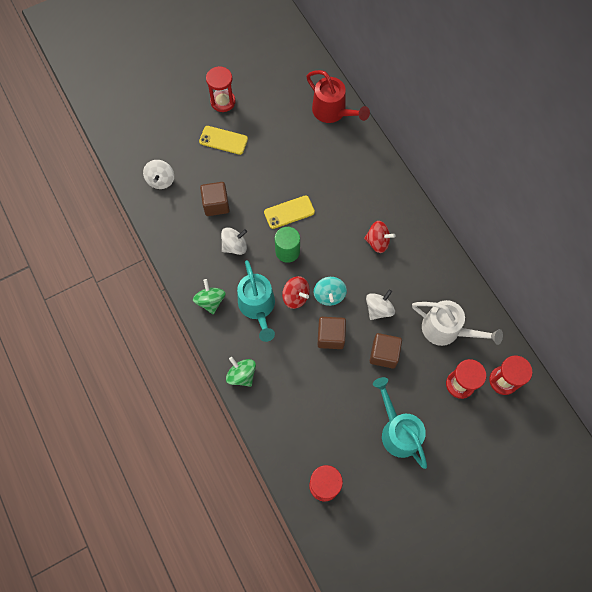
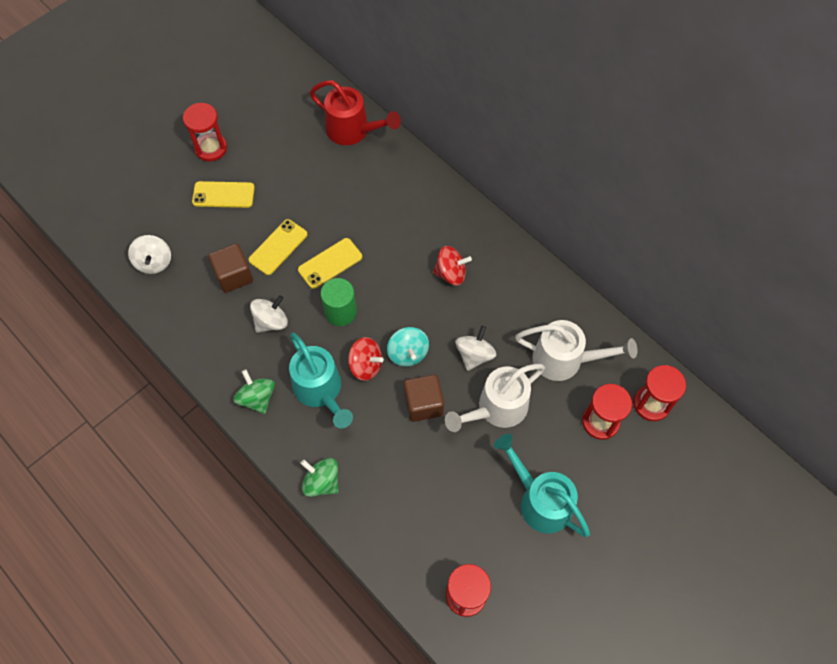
camera: 15 degrees left, 5 degrees down
(254, 190) = (278, 247): none -> yellow phone
(384, 354) = (496, 409): brown cube -> white watering can

